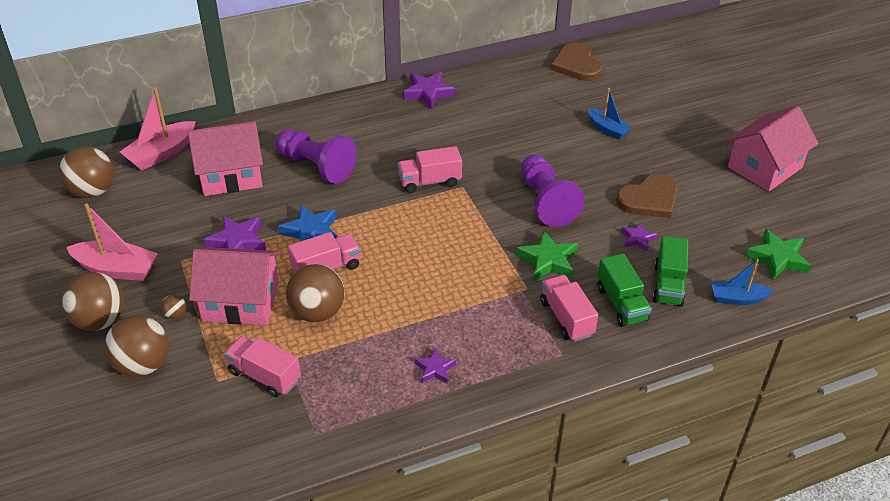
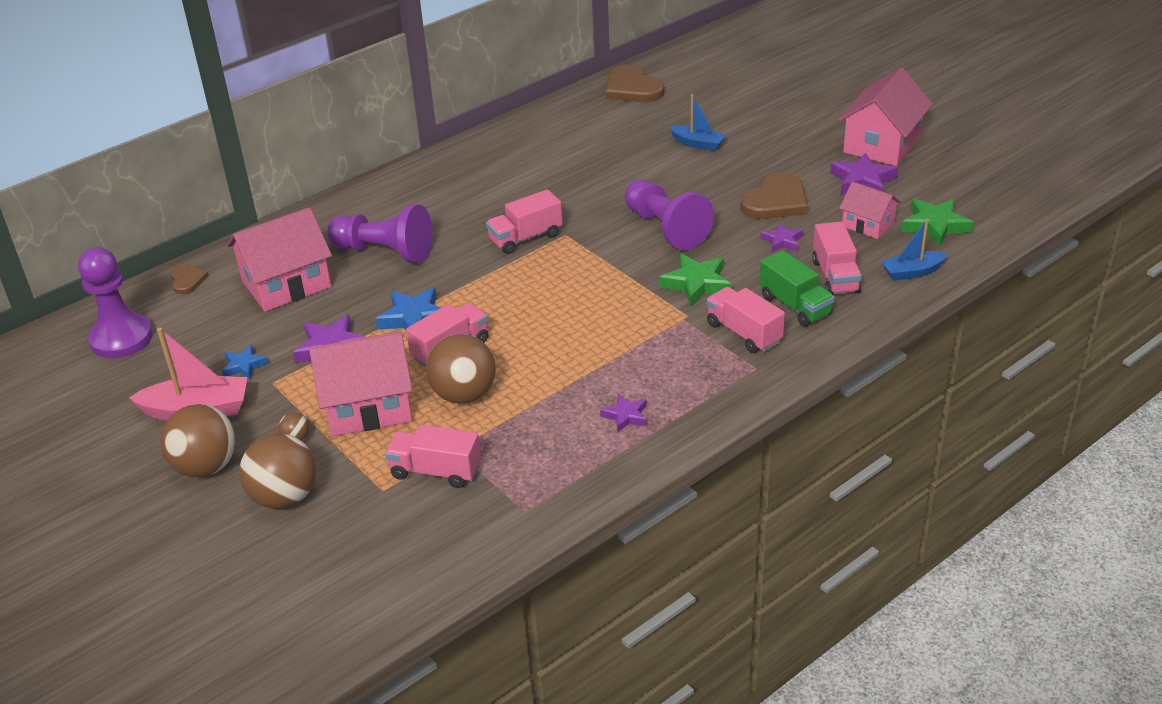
camera: 15 degrees left, 5 degrees down
(92, 191) = (121, 338): brown ball -> purple pawn
(161, 153) = (187, 280): pink boat -> brown heart
(167, 239) = (244, 366): none -> blue star
(428, 93) = (477, 150): purple star -> purple star (862, 181)
(668, 284) = (835, 276): green truck -> pink truck
(718, 242) = (868, 224): none -> pink house

